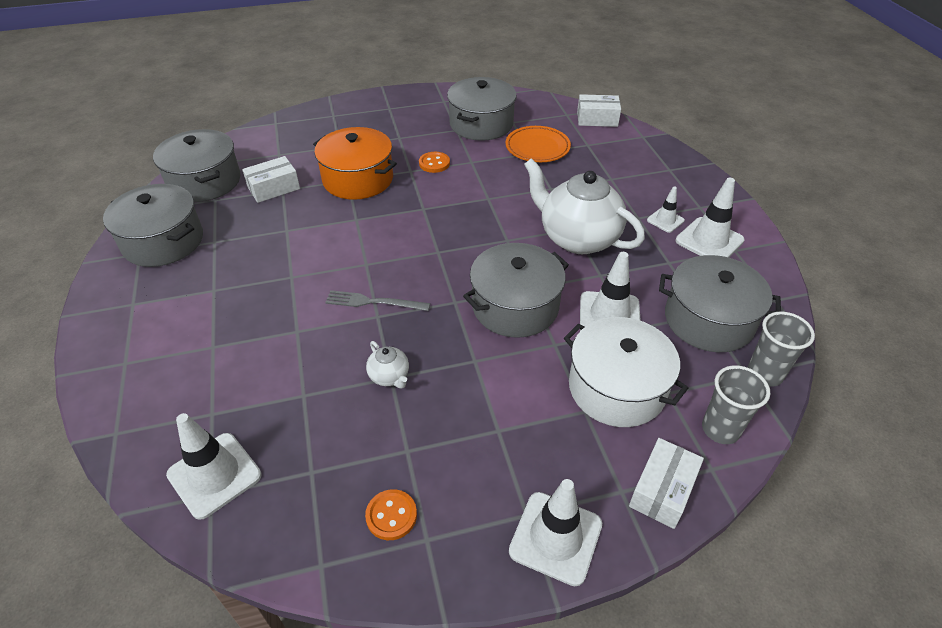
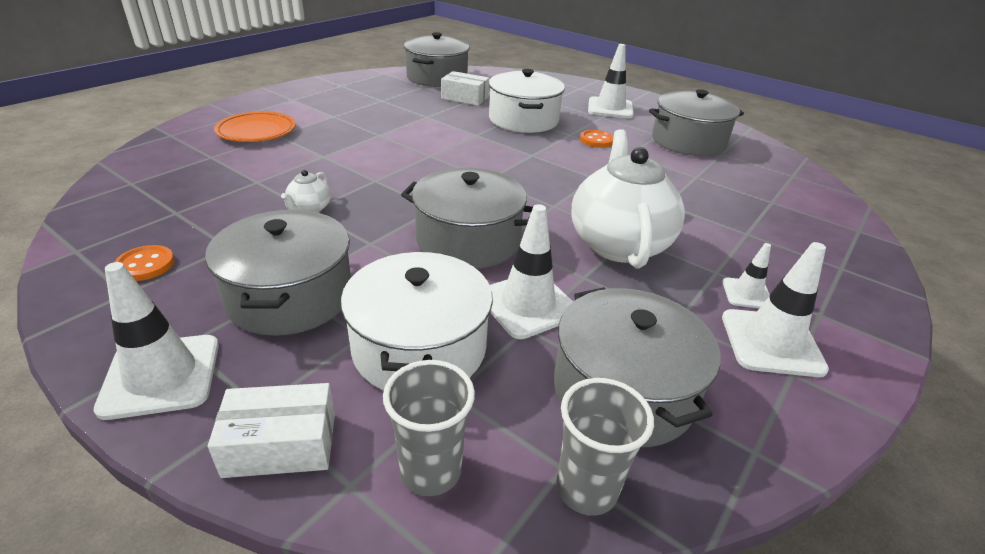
camera: 50 degrees right, 10 degrees down
(163, 241) = (361, 87): grey pot -> grey pot (290, 296)
(214, 475) = (150, 178): white traffic cone -> white traffic cone (610, 108)
(358, 179) = (523, 120): orange pot -> white pot
(373, 302) = (389, 173): grey fork -> none
(537, 148) = (711, 177): orange plate -> orange plate (256, 131)
(597, 119) = (824, 194): white box -> none

